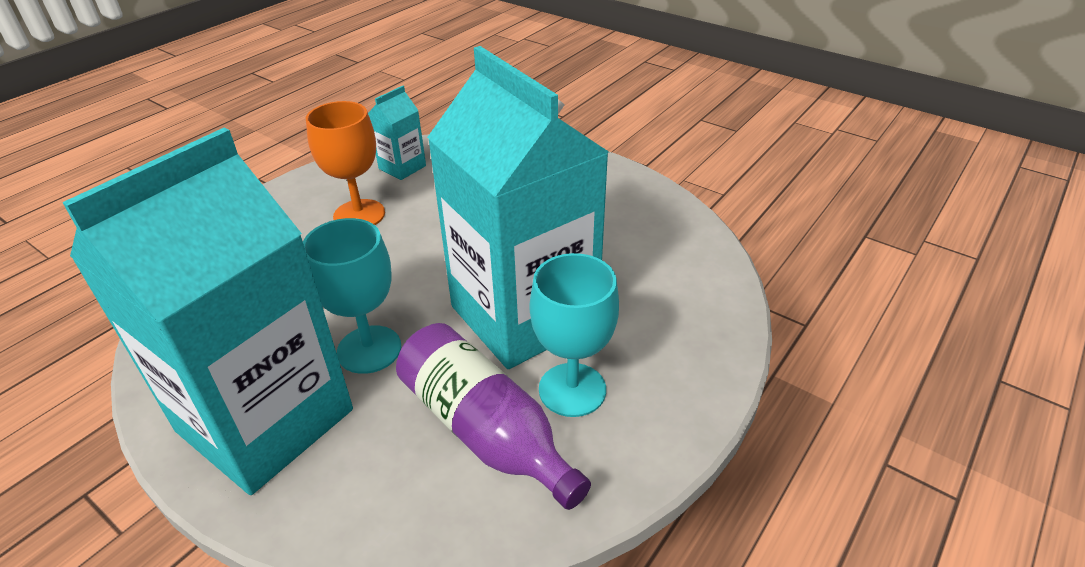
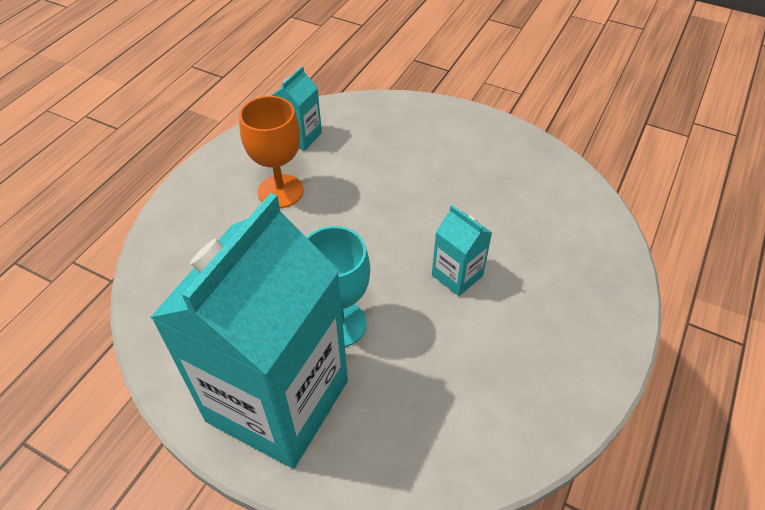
camera: 10 degrees left, 10 degrees up
(485, 430) = (460, 384): purple bottle -> none
(524, 315) = (457, 275): turquoise carton -> turquoise carton, size x0.41
(572, 389) = (517, 339): turquoise goblet -> none

